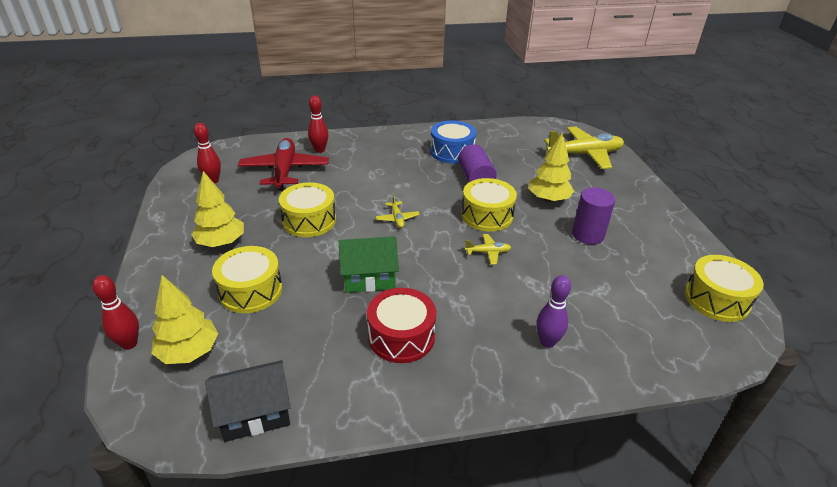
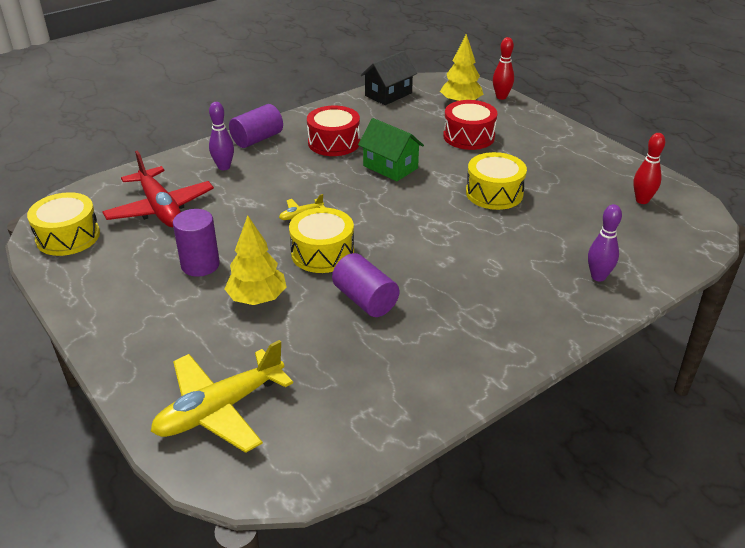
camera: 155 degrees right, 0 degrees up
(221, 243) = (539, 156): yellow tree -> none
(251, 291) = (469, 136): yellow drum -> red drum
(285, 171) = (593, 235): red plane -> red plane (160, 208)
(319, 150) = (598, 277): red bowling pin -> purple bowling pin
(369, 278) = (390, 167): green house -> green house turned 75 degrees clockwise
(397, 218) = (414, 220): yellow plane -> none
(452, 152) = (428, 337): blue drum -> none
(491, 380) = (257, 139): none -> purple cylinder

